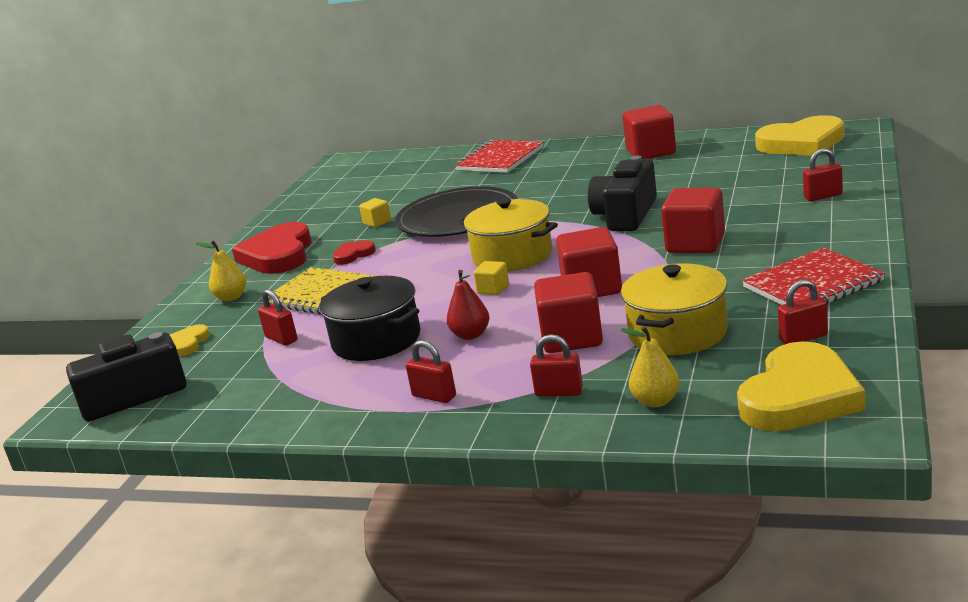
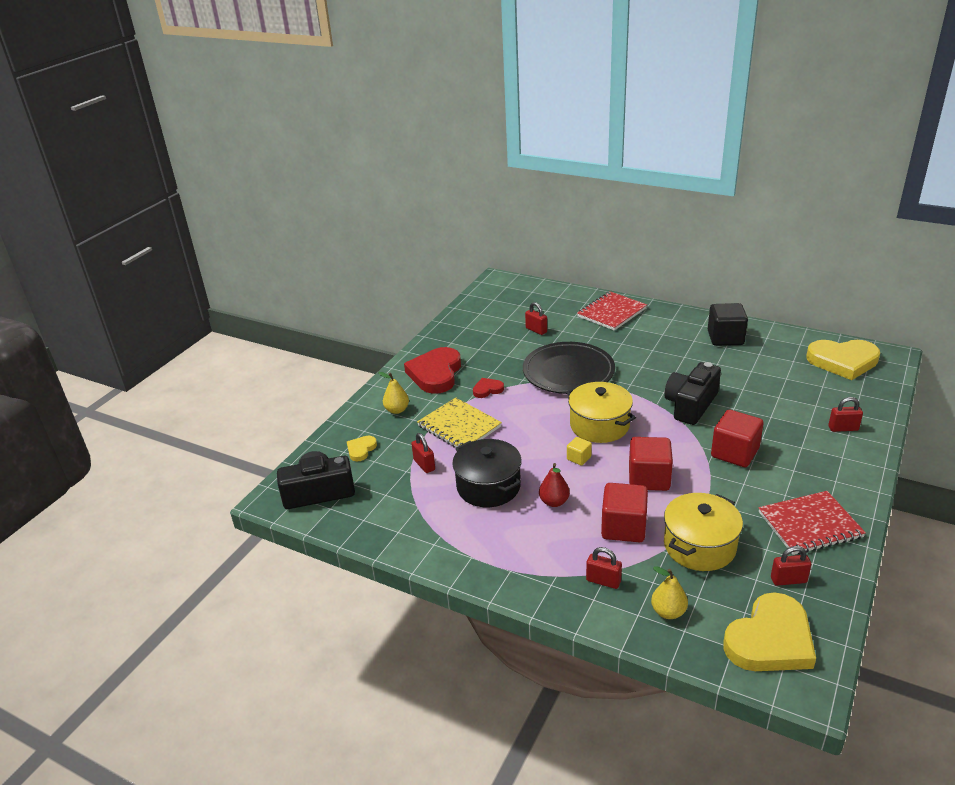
camera: 10 degrees right, 10 degrees up
(377, 222) = (510, 359): yellow cube -> none
(434, 396) = (517, 557): red padlock -> red padlock (536, 330)
(651, 152) = (725, 338): red cube -> black cube

